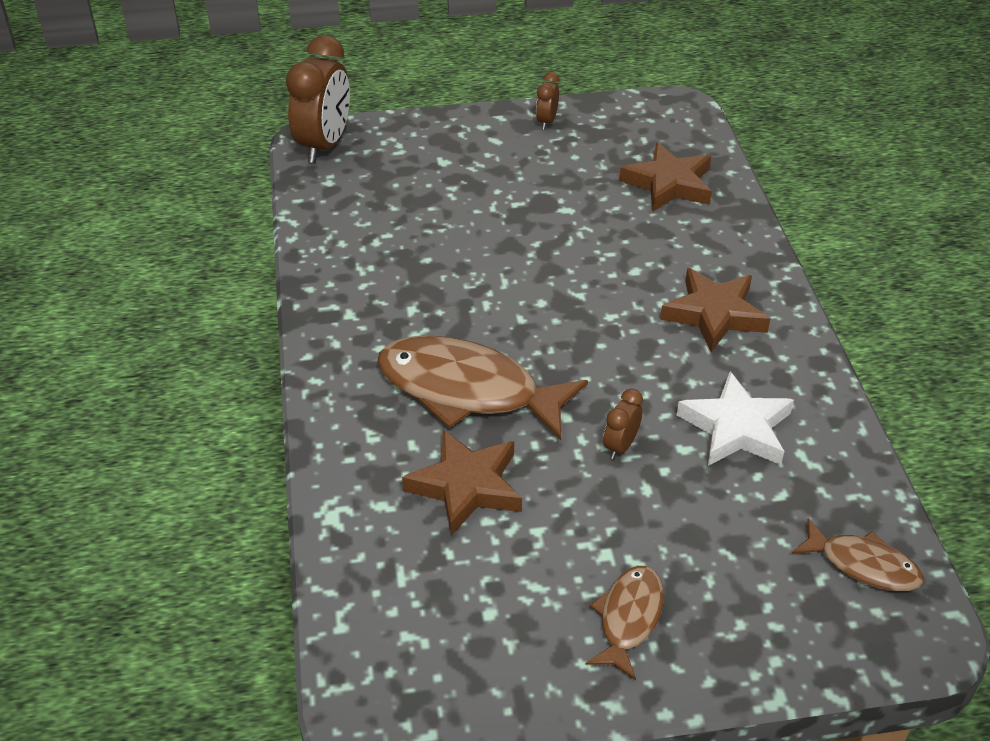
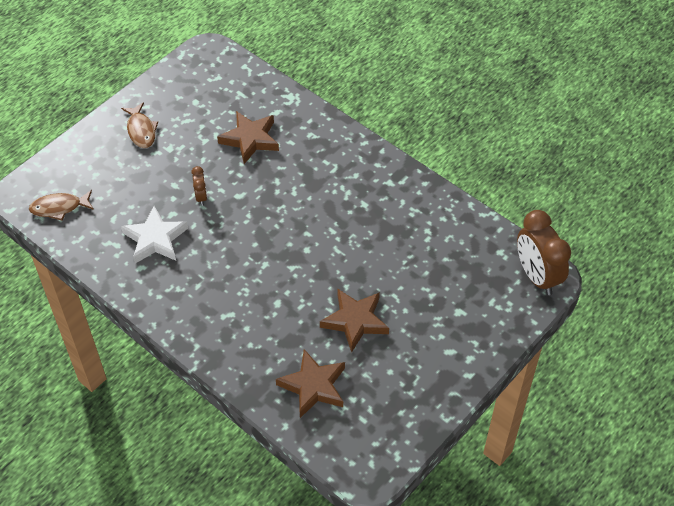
camera: 140 degrees right, 10 degrees up
(467, 390) = (293, 180): brown fish -> none
(546, 121) = (437, 391): brown clock -> none
(714, 314) = (212, 300): brown star -> brown star (355, 321)

